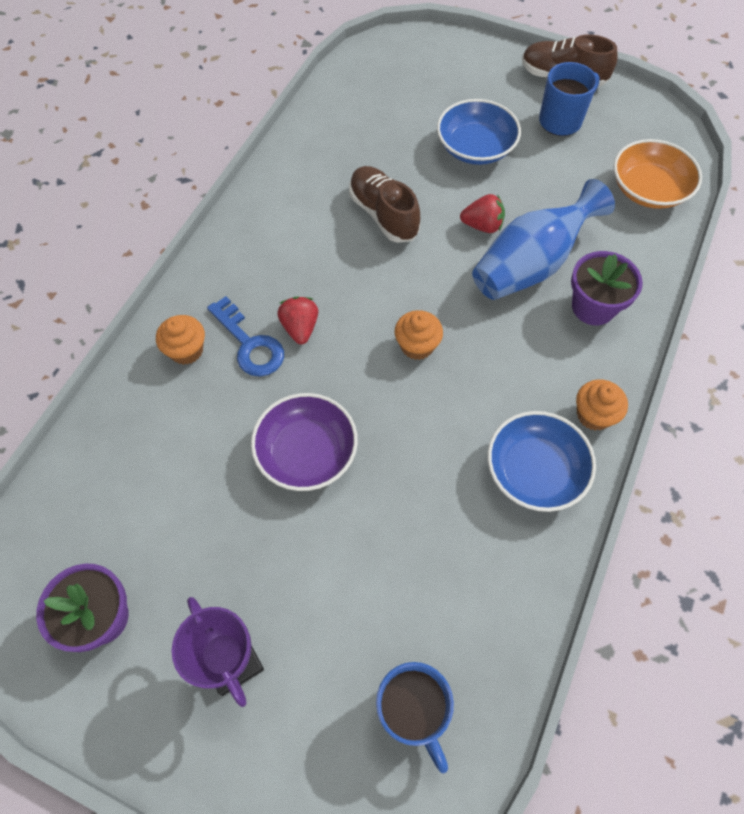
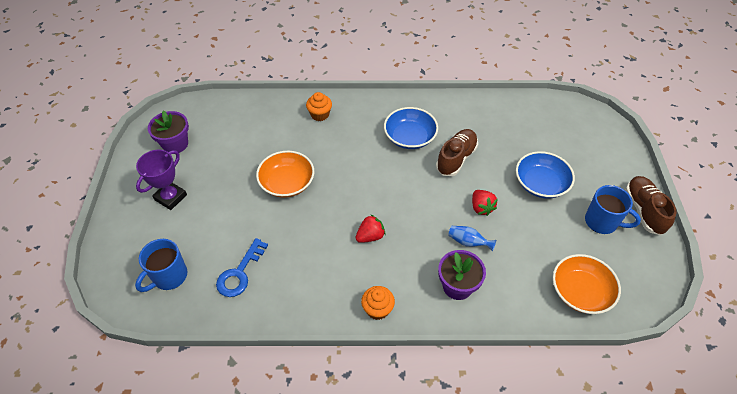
camera: 65 degrees right, 10 degrees down
(249, 344) = (337, 136): blue key -> blue key (239, 273)
(300, 328) = (358, 152): red strawberry -> red strawberry (370, 236)
(306, 452) = (287, 183): purple bowl -> orange bowl
(417, 346) = (376, 206): orange cupcake -> none
(530, 265) = (468, 242): blue vase -> blue vase, size x0.44
(535, 471) = (324, 289): blue bowl -> blue bowl (410, 137)

